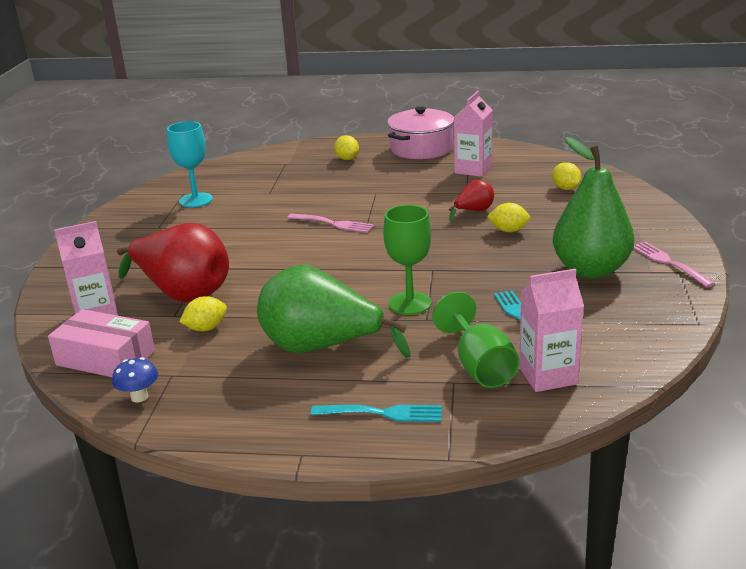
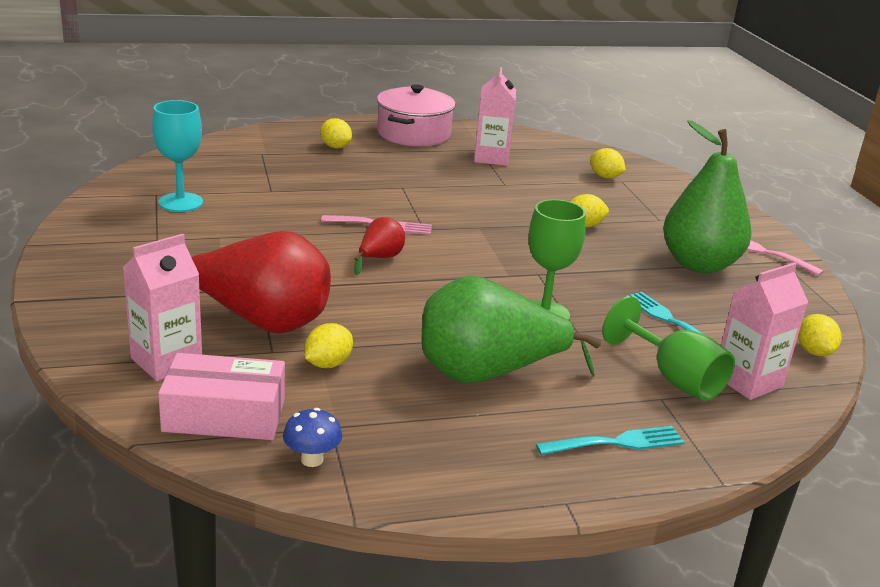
camera: 25 degrees left, 0 degrees up
(473, 211) = (530, 205): red pear -> red pear (379, 258)
(638, 356) = (814, 352): none -> yellow lemon

